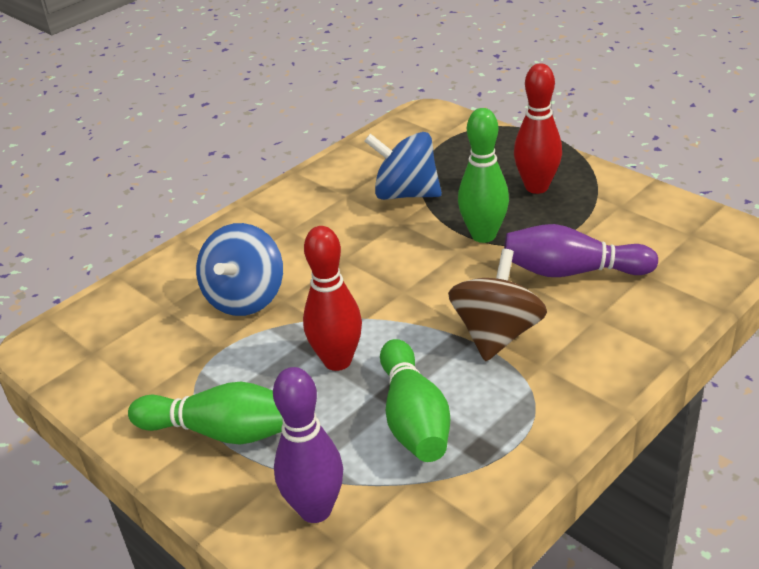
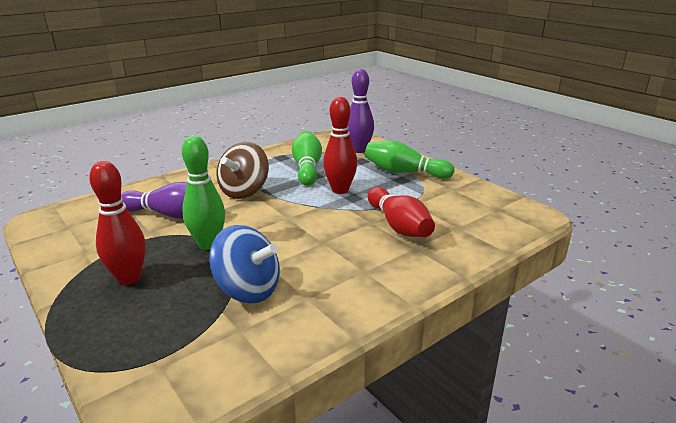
camera: 175 degrees left, 10 degrees down
(245, 298) = (399, 225): blue spinning top -> red bowling pin

